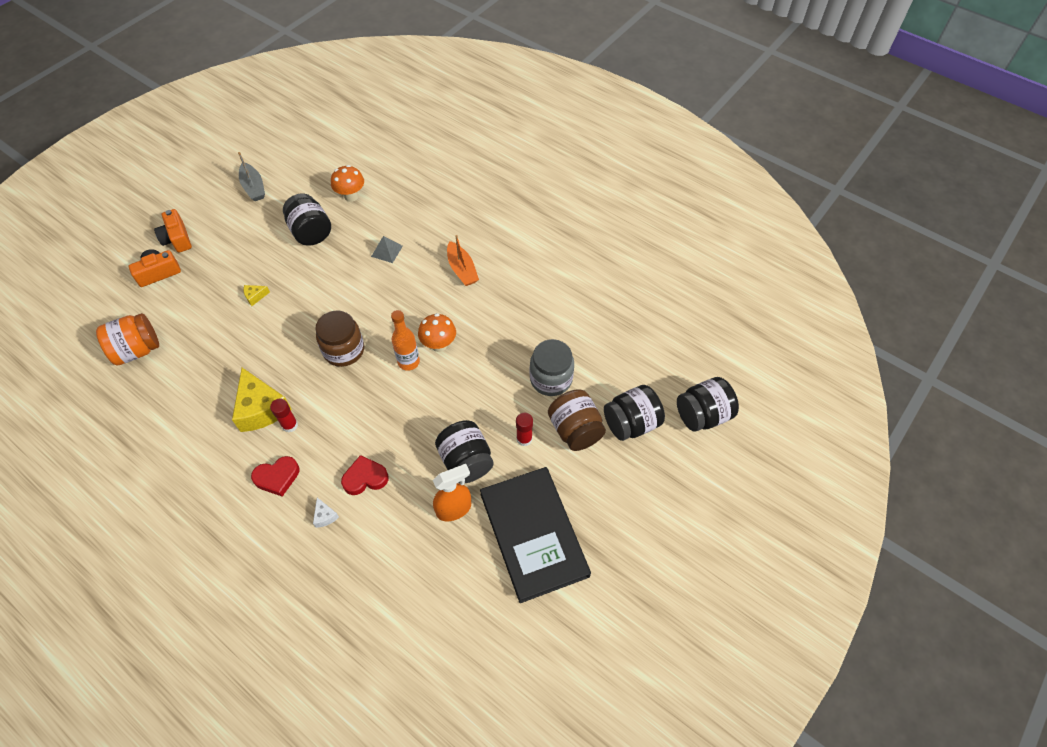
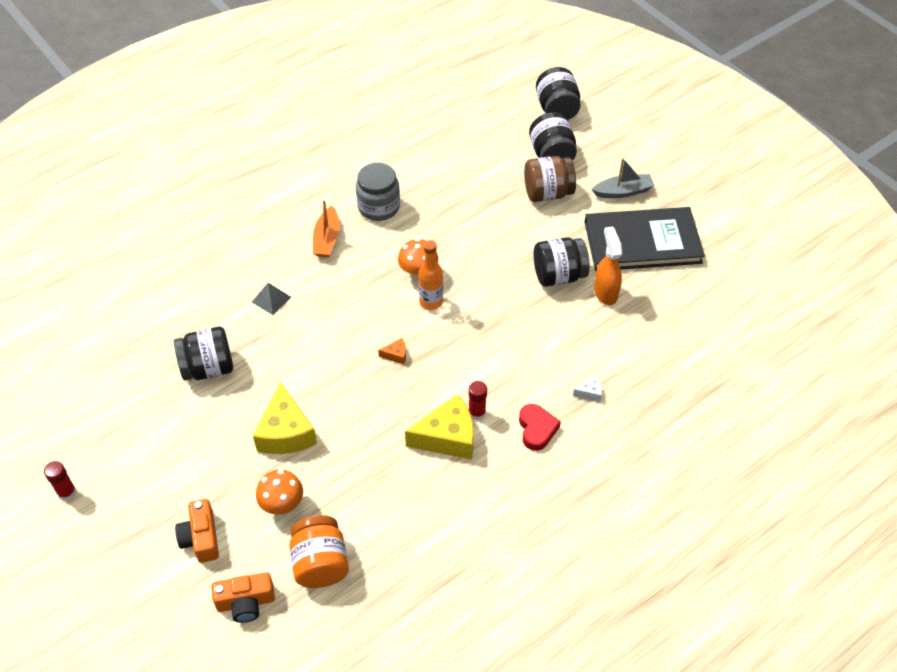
camera: 75 degrees left, 5 degrees down
(177, 239) = (149, 515): orange camera -> orange camera (246, 602)
(253, 187) = (98, 422): grey boat -> grey boat (623, 191)
(255, 296) = (286, 433): yellow cheese -> yellow cheese, size x2.34
(344, 350) = (396, 355): brown jar -> orange cheese
(351, 196) = (168, 322): orange mushroom -> orange mushroom (282, 506)
(365, 478) = (556, 355): red heart -> none
(462, 269) = (327, 239): orange boat -> orange boat turned 105 degrees clockwise
(524, 439) = (547, 230): red glue stick -> red glue stick (67, 492)
(551, 379) = (488, 198): grey jar -> grey jar (379, 207)

